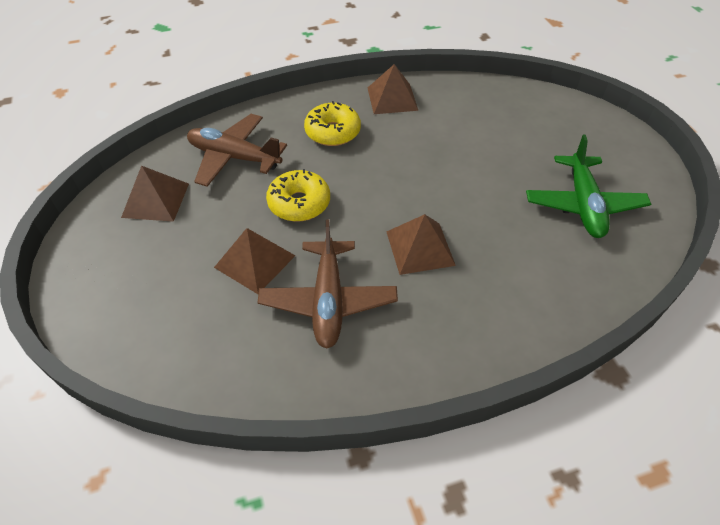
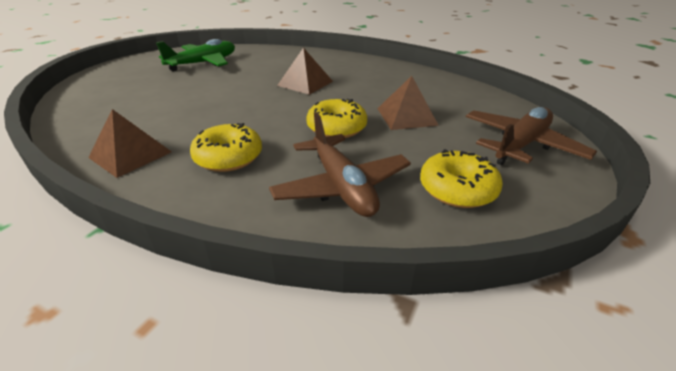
camera: 135 degrees left, 15 degrees down
(156, 200) = (457, 189): brown pyramid -> yellow donut
(328, 300) = (383, 88): brown plane -> brown plane (520, 145)

